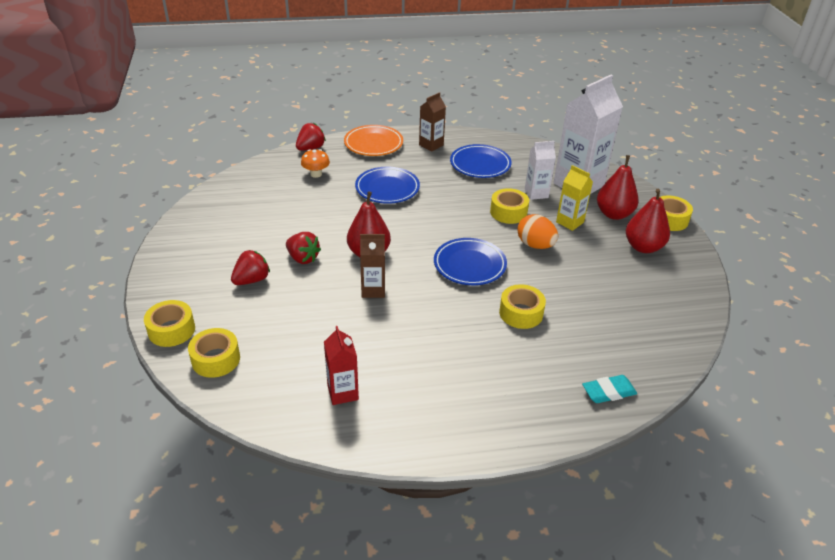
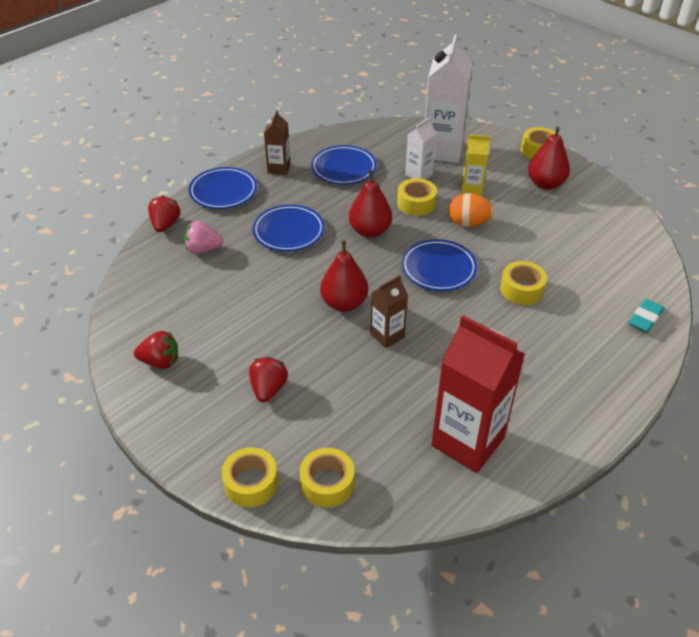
camera: 35 degrees left, 5 degrees up
(303, 258) = (291, 341): red strawberry -> red strawberry (160, 362)
(316, 174) = (203, 249): orange mushroom -> pink strawberry
(343, 392) = (467, 442): red carton -> red carton, size x1.93
(373, 144) = (223, 192): orange plate -> blue plate
(614, 214) = (496, 165): red pear -> red pear (370, 231)

